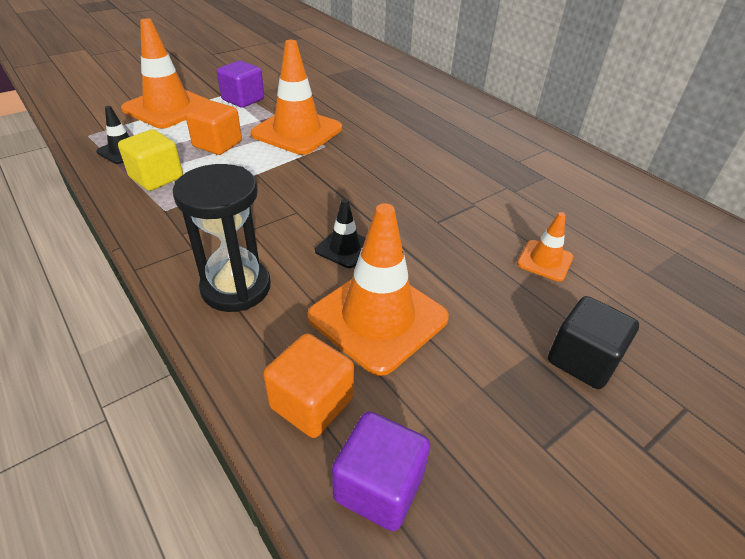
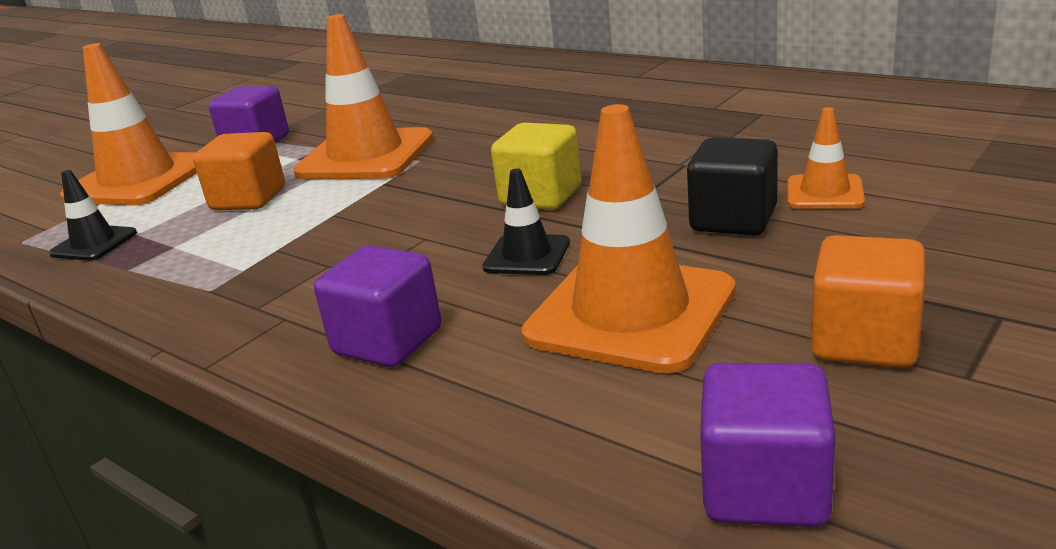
camera: 10 degrees left, 15 degrees down
(156, 178) = (172, 258): yellow cube -> yellow cube (541, 196)
(236, 288) = (388, 341): black hourglass -> purple cube
(311, 403) = (597, 430): orange cube -> orange cube (864, 341)
(582, 360) = (951, 275): black cube -> black cube (733, 220)

